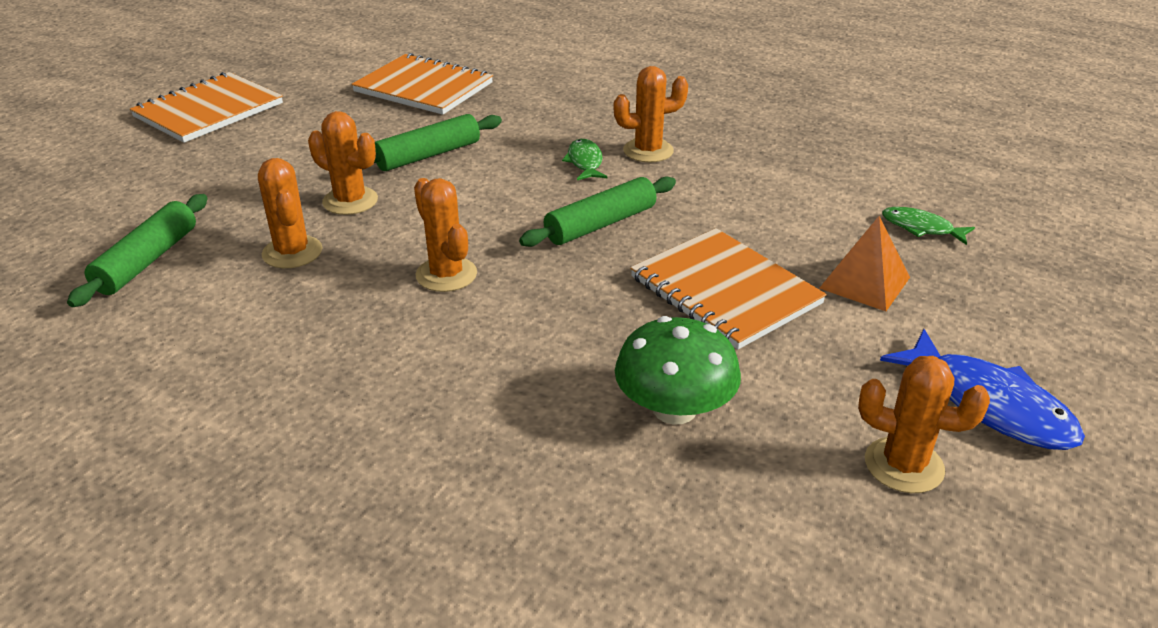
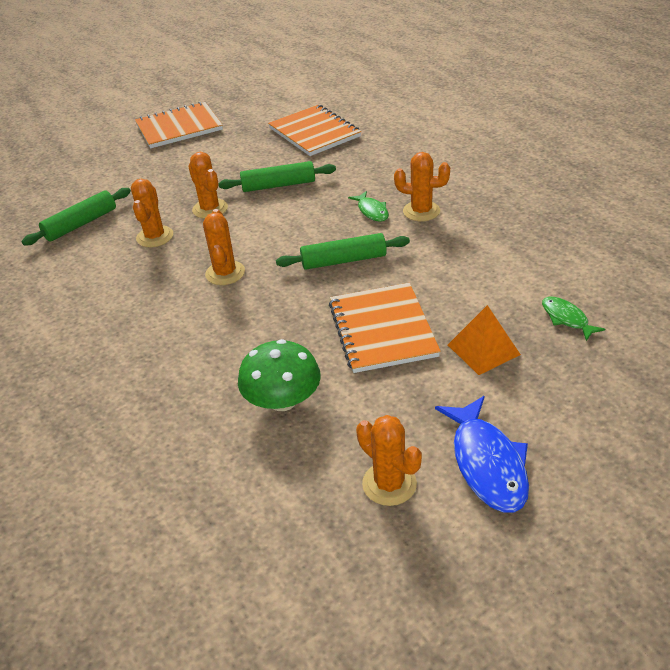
camera: 30 degrees right, 5 degrees up
(585, 162) = (372, 211): green fish -> green fish turned 135 degrees clockwise

